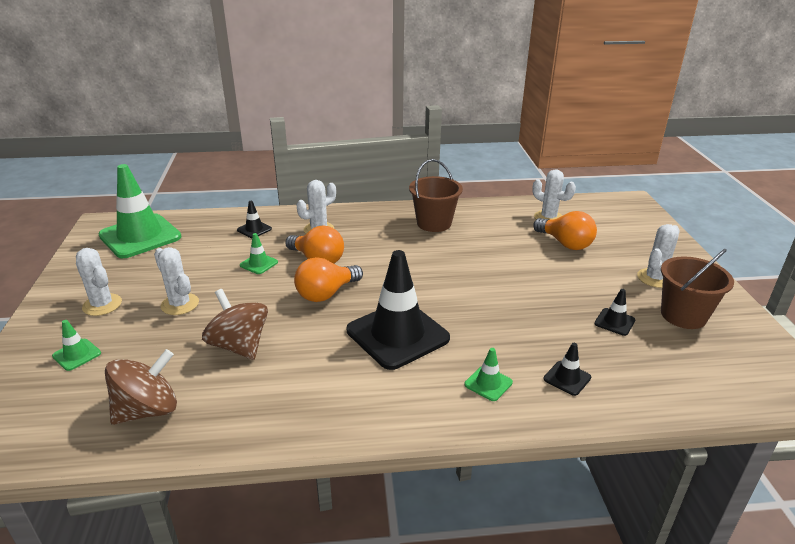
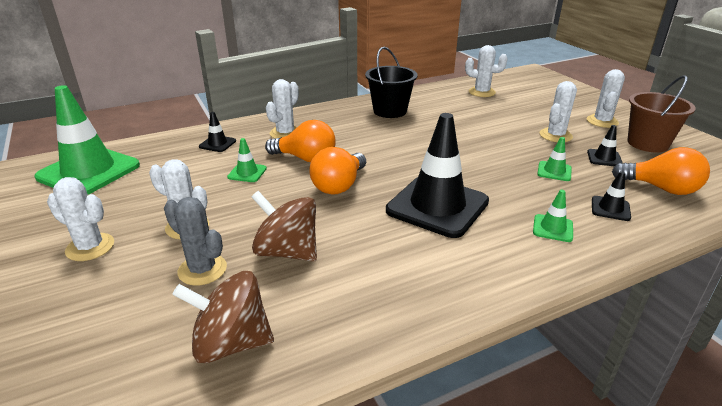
camera: 20 degrees left, 0 degrees up
(77, 355) = (94, 307): green traffic cone -> green traffic cone (554, 171)
(148, 410) = (231, 343): brown spinning top -> brown spinning top turned 120 degrees counterclockwise
(167, 344) = (202, 270): none -> grey cactus
(434, 223) = (390, 111): brown bucket -> black bucket
(565, 243) = (512, 108): orange light bulb -> orange light bulb (661, 188)
(584, 284) = (555, 135): none -> white cactus

